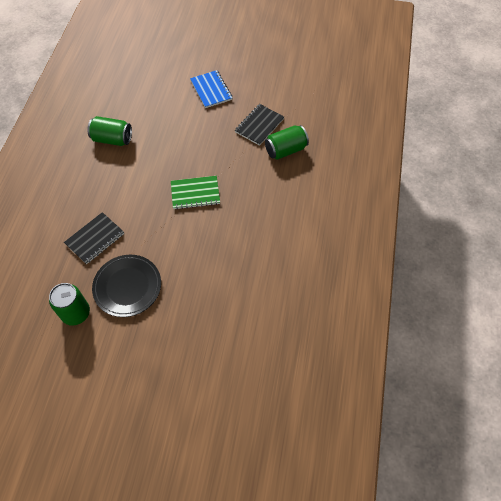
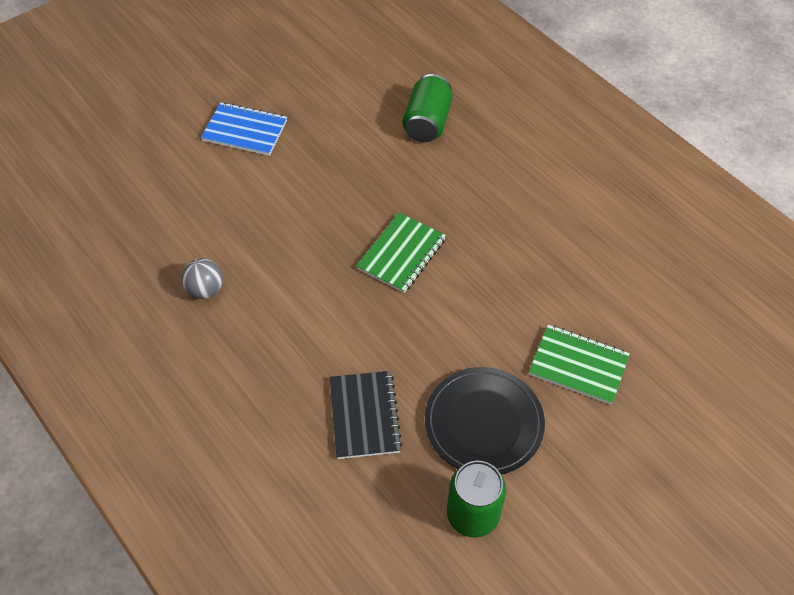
camera: 50 degrees left, 5 degrees down
(112, 139) = (205, 290): green can -> grey ball
(193, 305) = (578, 366): none -> green notebook
(259, 125) = (361, 122): black notebook -> none

